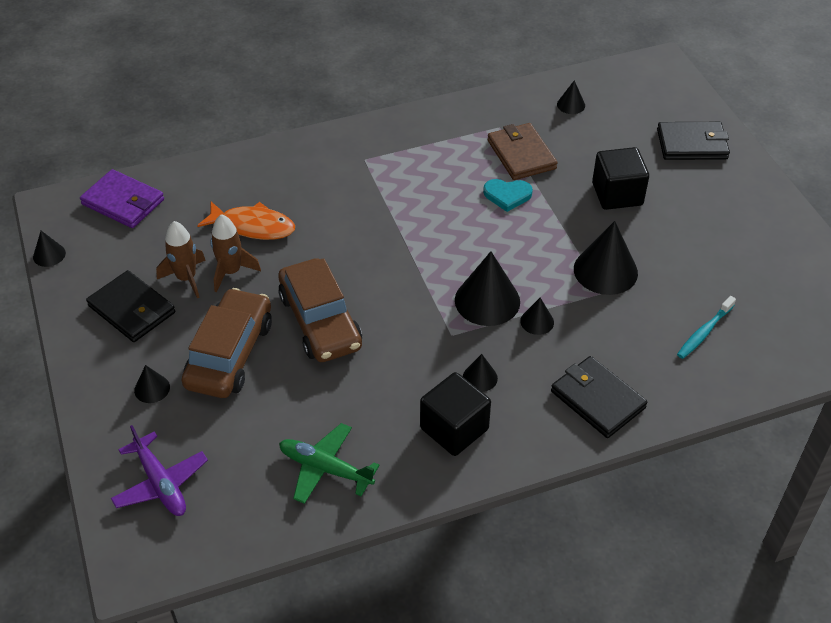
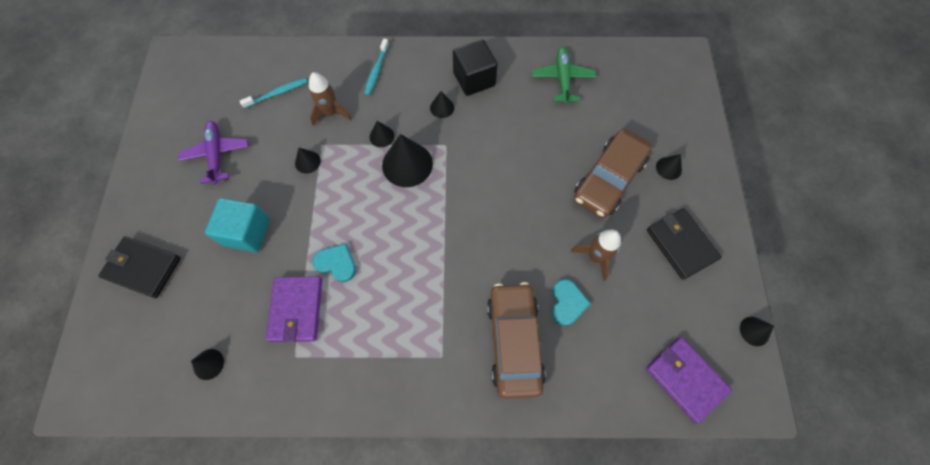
camera: 160 degrees left, 20 degrees up
(160, 483) = (667, 99): purple plane -> purple plane (217, 154)
(186, 278) = (633, 262): brown rocket -> brown rocket (331, 113)
(253, 226) = (567, 303): orange fish -> turquoise heart
(320, 321) = (536, 186): brown car -> brown car (514, 341)
(325, 468) = (562, 79): green plane -> green plane turned 135 degrees counterclockwise
(521, 154) = (296, 310): brown wallet -> purple wallet
(597, 399) = (376, 71): black wallet -> turquoise toothbrush
(605, 270) = (307, 162): black cone -> black cone, size x0.51
(617, 194) = (247, 232): black cube -> turquoise cube

